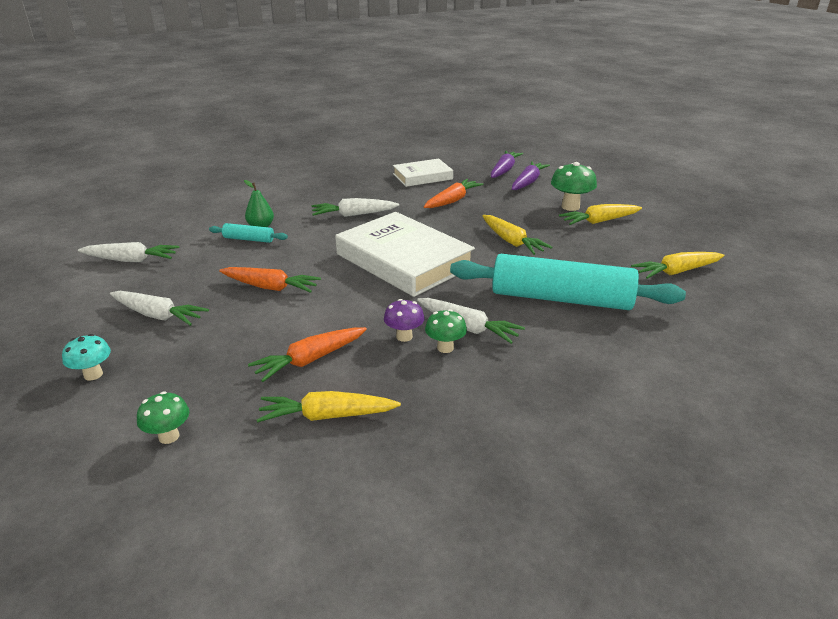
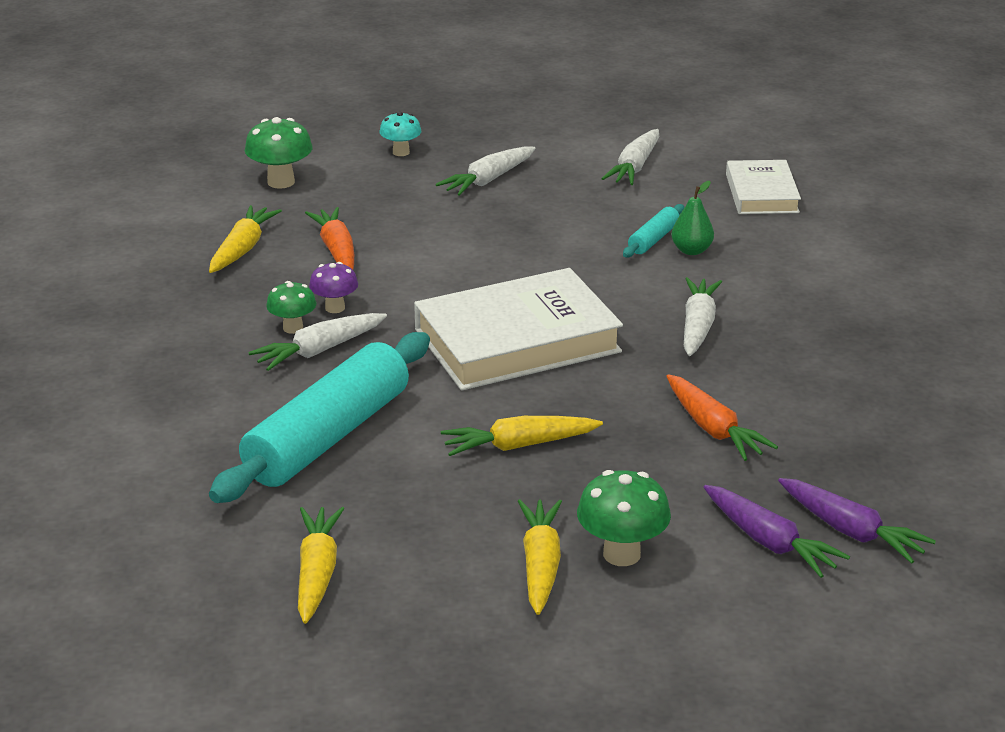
camera: 110 degrees right, 0 degrees up
(169, 436) = (281, 182): green mushroom -> green mushroom, size x1.55
(270, 287) = (507, 243): orange carrot -> none
(422, 176) = (848, 422): white book -> white book (762, 193)

